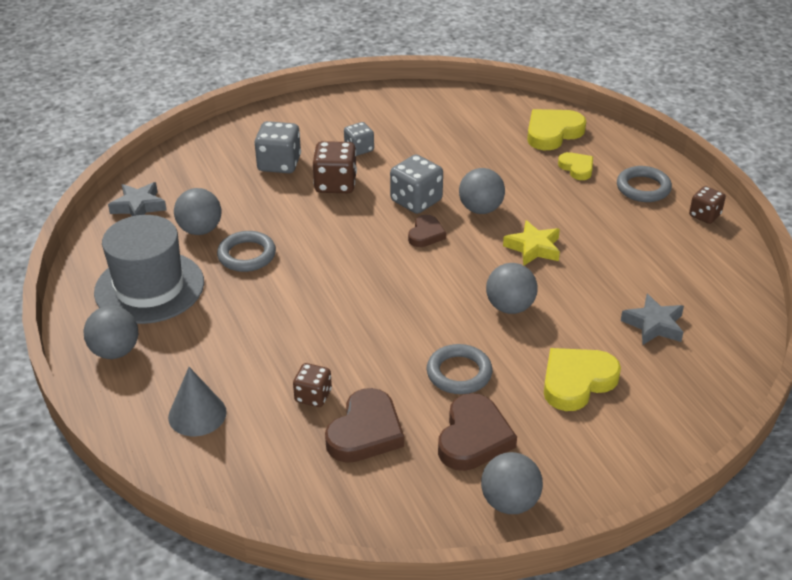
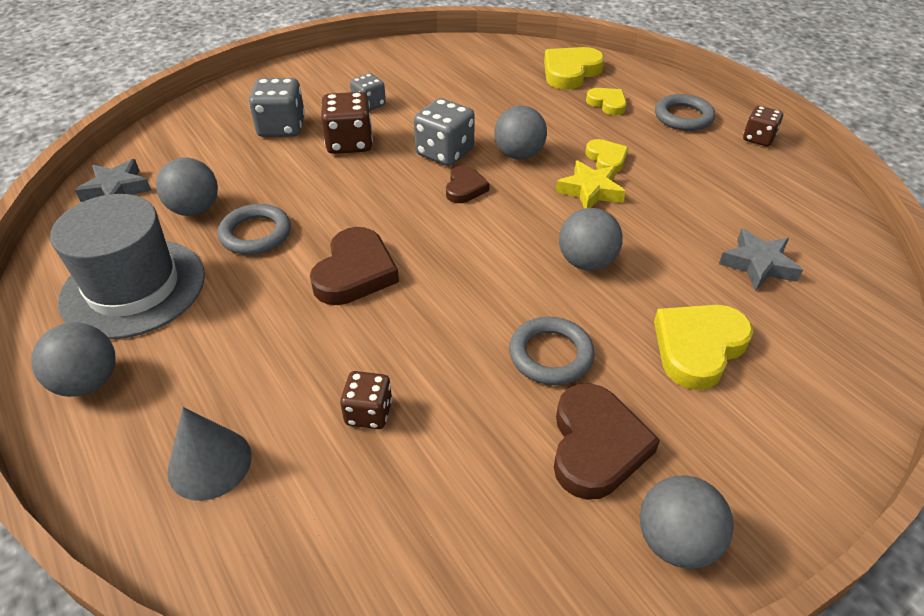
camera: 10 degrees left, 5 degrees up
(365, 432) = (450, 457): brown heart -> brown heart (355, 272)
(557, 221) = (606, 159): none -> yellow heart

